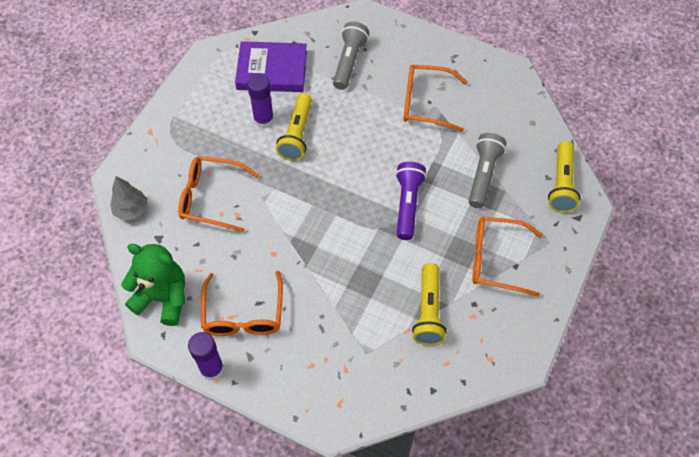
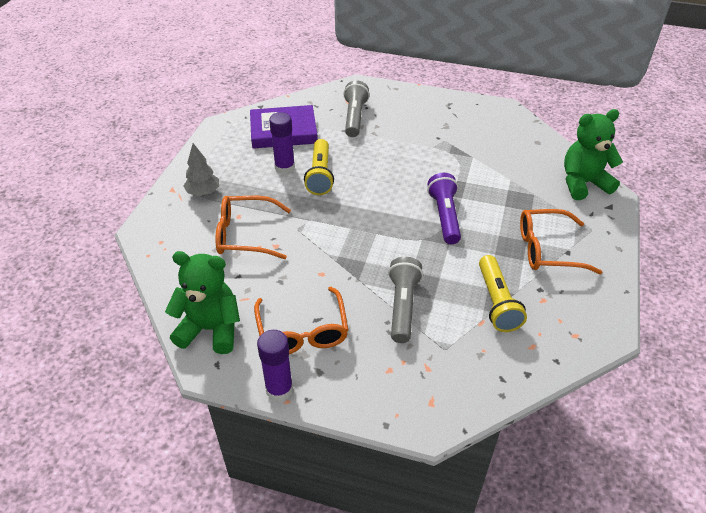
camera: 10 degrees left, 15 degrees down
(131, 210) = (162, 255): grey tree -> grey tree (203, 192)
(426, 103) = (435, 139): orange glasses -> none
(483, 175) = (508, 185): grey flashlight -> grey flashlight (403, 306)
(561, 184) = (583, 183): yellow flashlight -> green teddy bear

